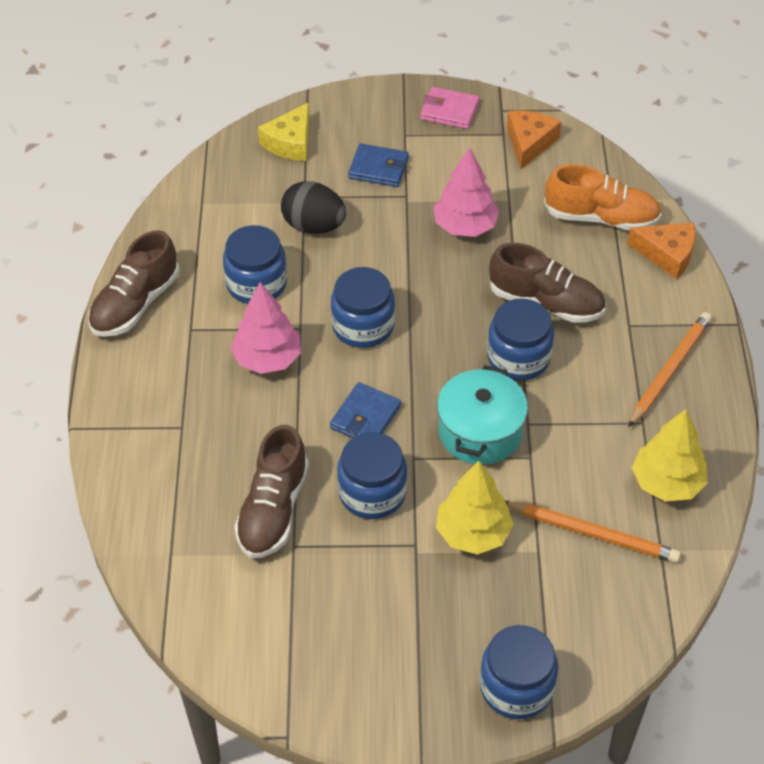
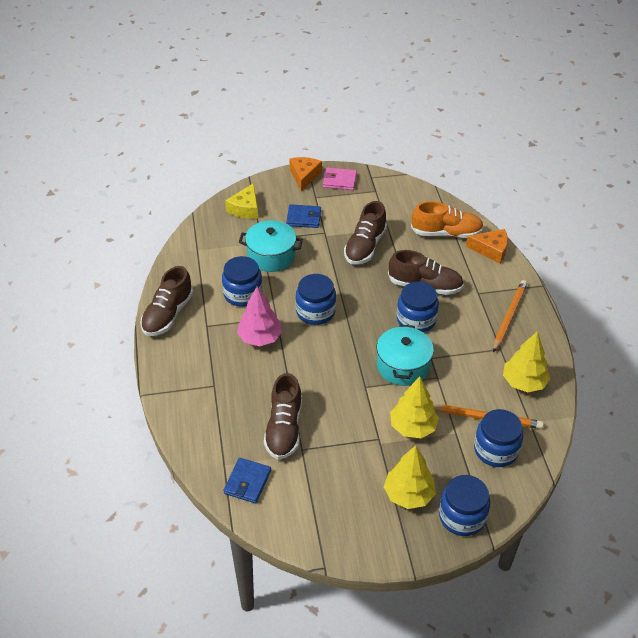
camera: 10 degrees left, 5 degrees down
(314, 226) = (271, 256): black egg -> turquoise pot
(365, 417) = (329, 366): blue wallet -> blue wallet (247, 482)
(372, 493) = (344, 411): blue jar -> blue jar (496, 450)
(441, 641) = (408, 495): none -> yellow tree
(465, 226) = (365, 246): pink tree -> brown shoe
(529, 143) = (392, 194): orange cheese -> orange cheese (304, 176)

